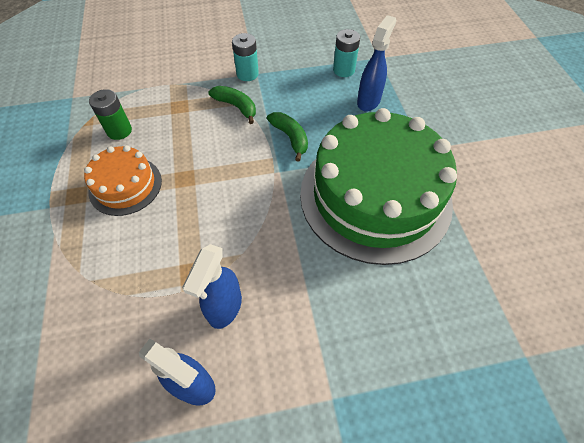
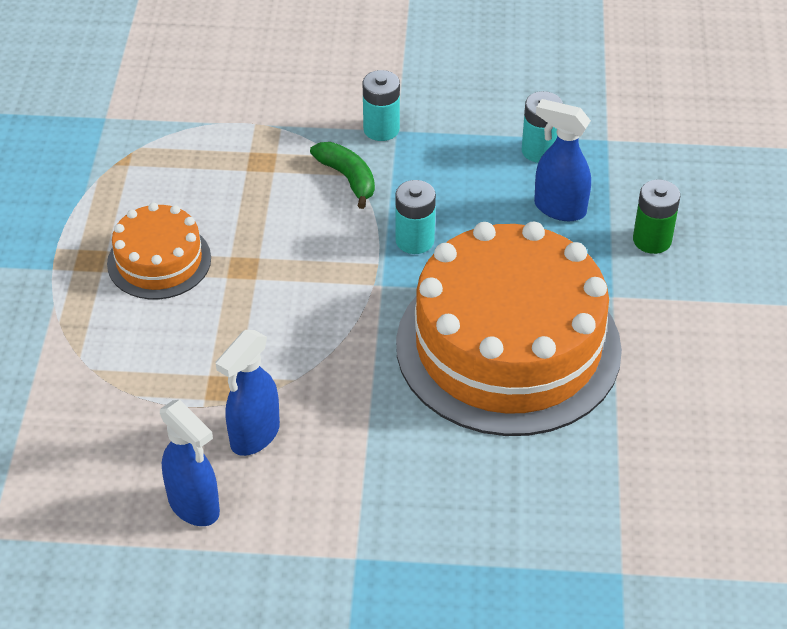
camera: 15 degrees right, 10 degrees down
(119, 131) = (165, 182): green battery -> green battery (652, 240)
(290, 138) = (414, 240): green banana -> turquoise battery
(368, 101) = (559, 208): blue spray bottle -> blue spray bottle turned 105 degrees counterclockwise
(375, 196) = (508, 346): green cake -> orange cake

